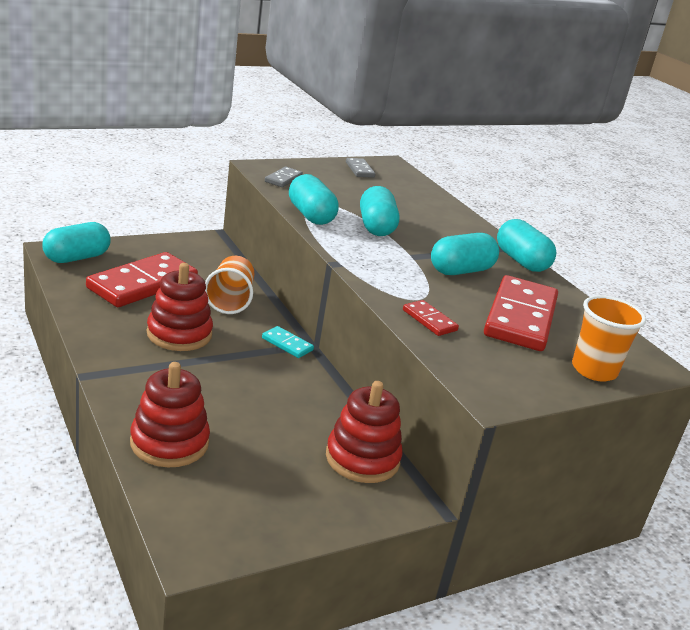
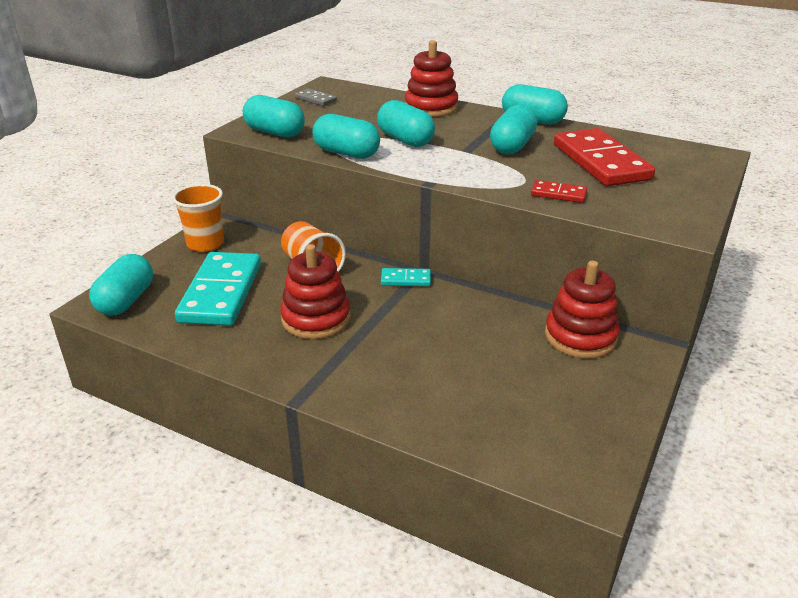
camera: 30 degrees left, 5 degrees up
(142, 284) = (221, 292): red domino -> turquoise domino
(169, 443) = (445, 414): red stacking toy -> red stacking toy (431, 107)
(283, 179) = (275, 132): grey domino -> turquoise capsule
(594, 370) = (695, 176): orange cup -> orange cup (205, 244)

